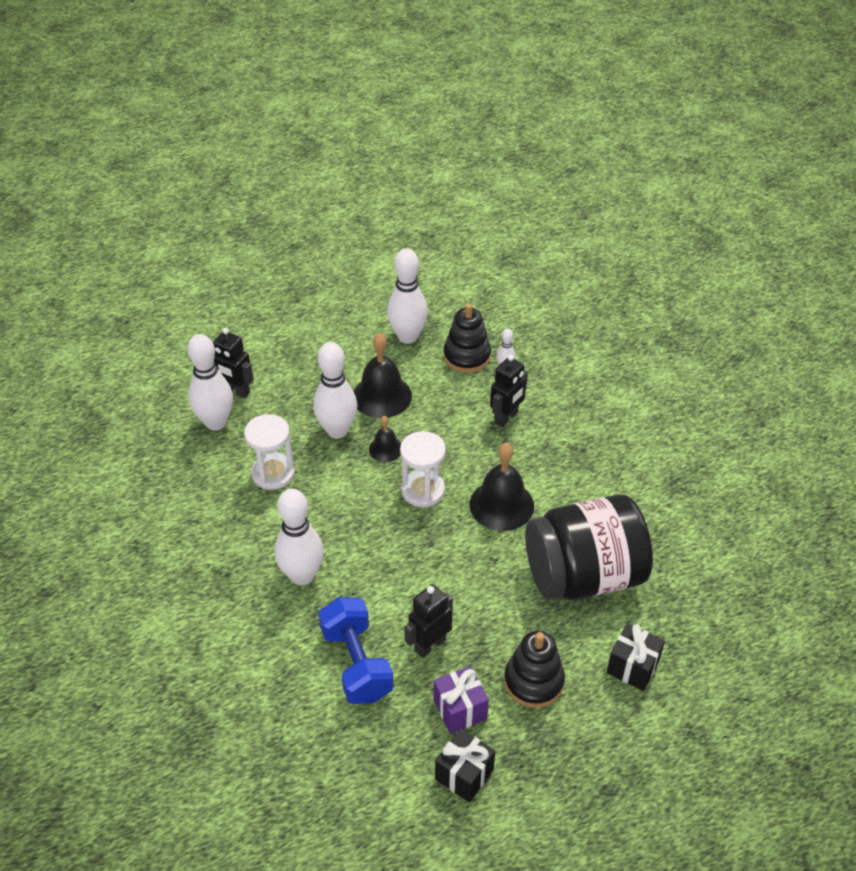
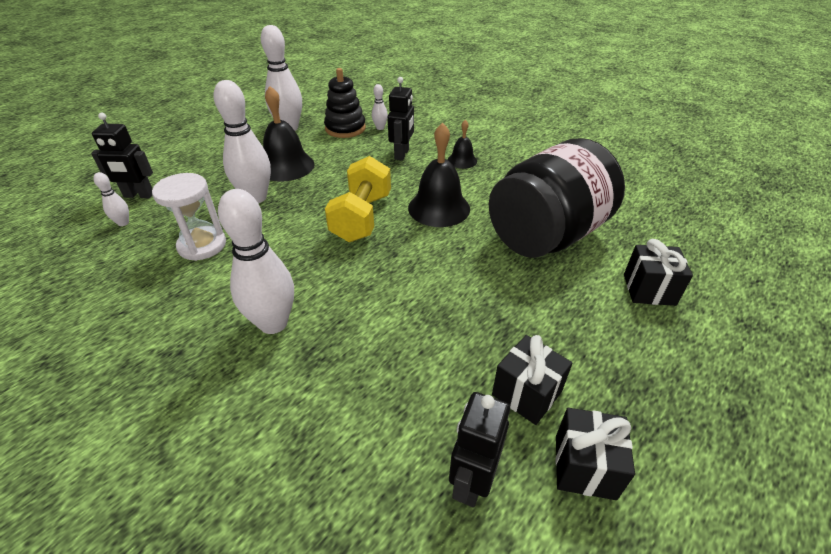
camera: 25 degrees left, 5 degrees down
(216, 422) = (123, 223): white bowling pin -> white bowling pin, size x0.46
(356, 663) = (382, 390): blue dumbbell -> none
(385, 449) = (309, 198): black bell -> black bell (462, 160)
(423, 490) = (362, 217): white hourglass -> yellow dumbbell
(430, 645) = (451, 340): black robot -> black robot (472, 481)
(460, 709) = (526, 393): purple gift -> black gift
(533, 681) = (576, 335): black stacking toy -> none

